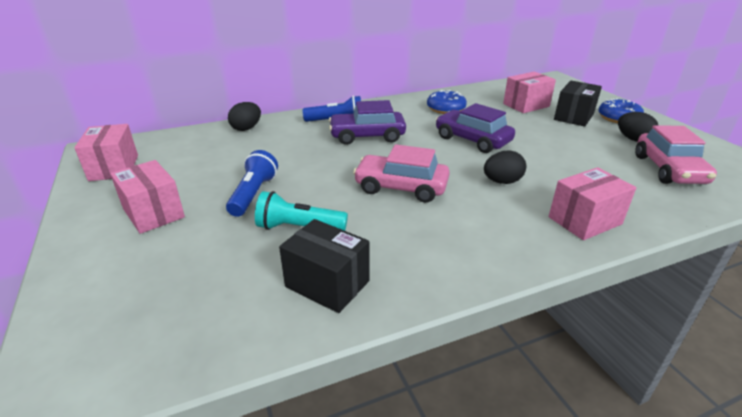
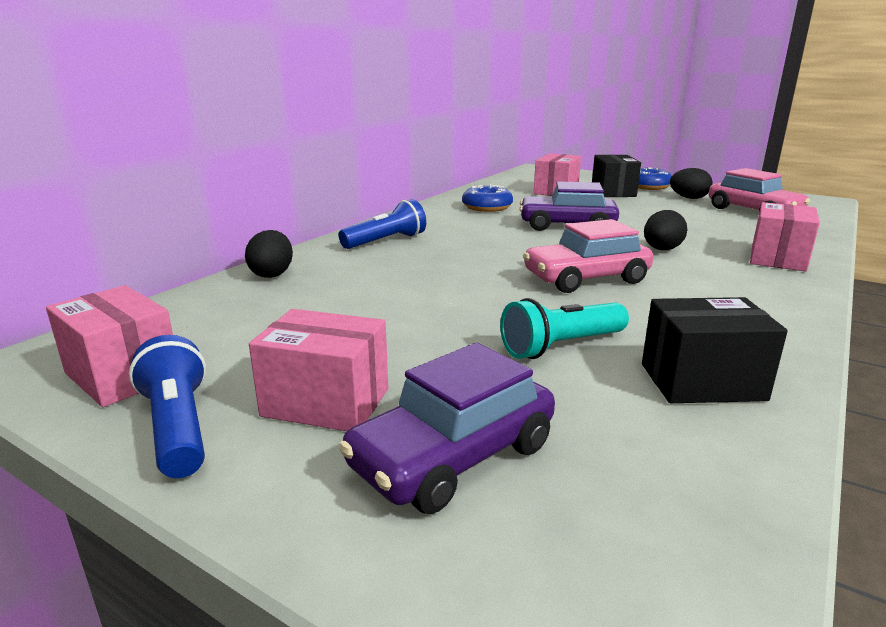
camera: 35 degrees left, 10 degrees down
(253, 194) = (433, 334): blue flashlight -> blue flashlight (178, 427)
(367, 136) = (453, 246): purple car -> purple car (453, 456)

